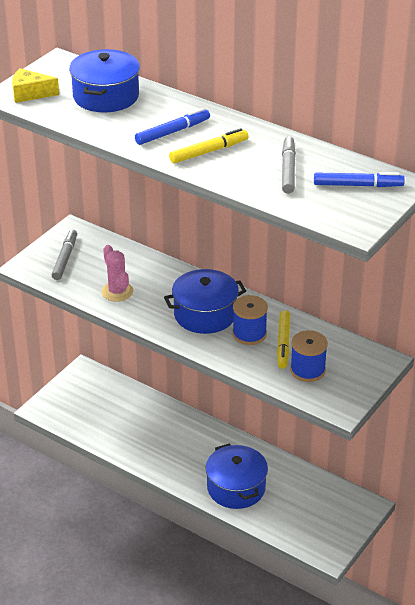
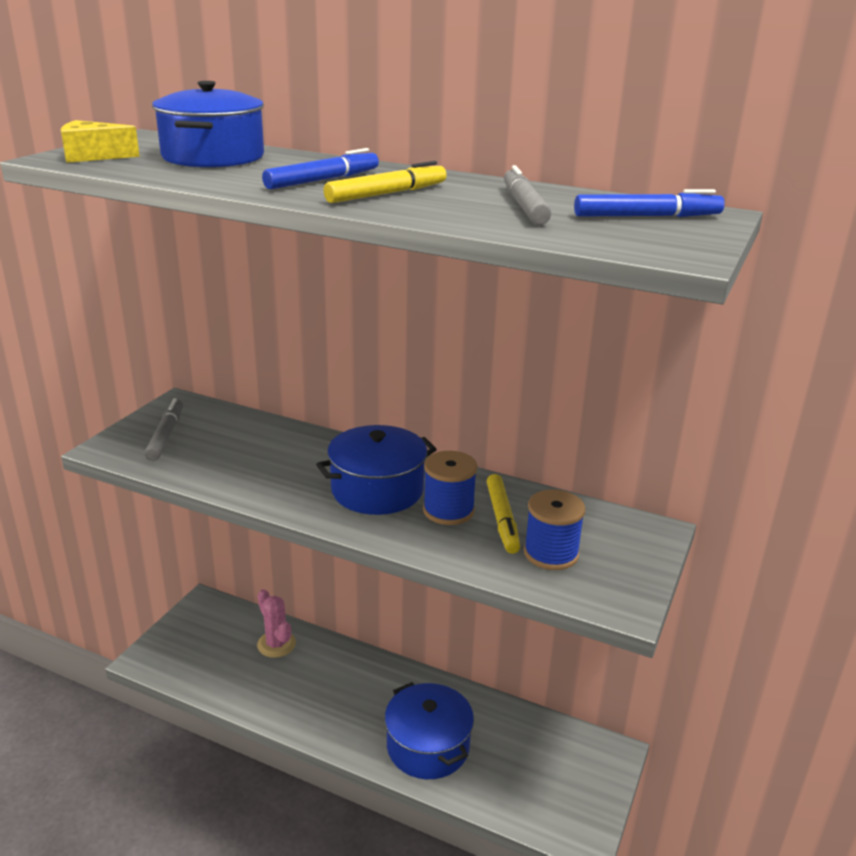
camera: 10 degrees left, 10 degrees down
(117, 291) = (243, 470): pink cactus -> pink cactus (276, 644)

